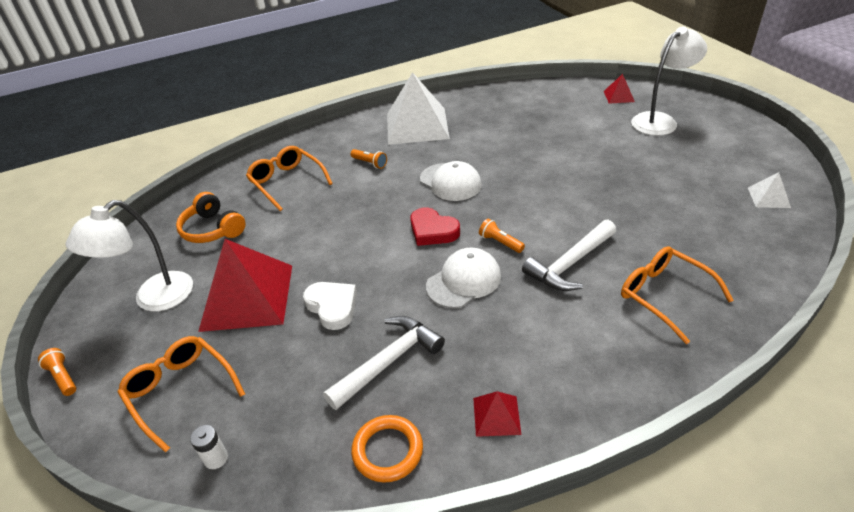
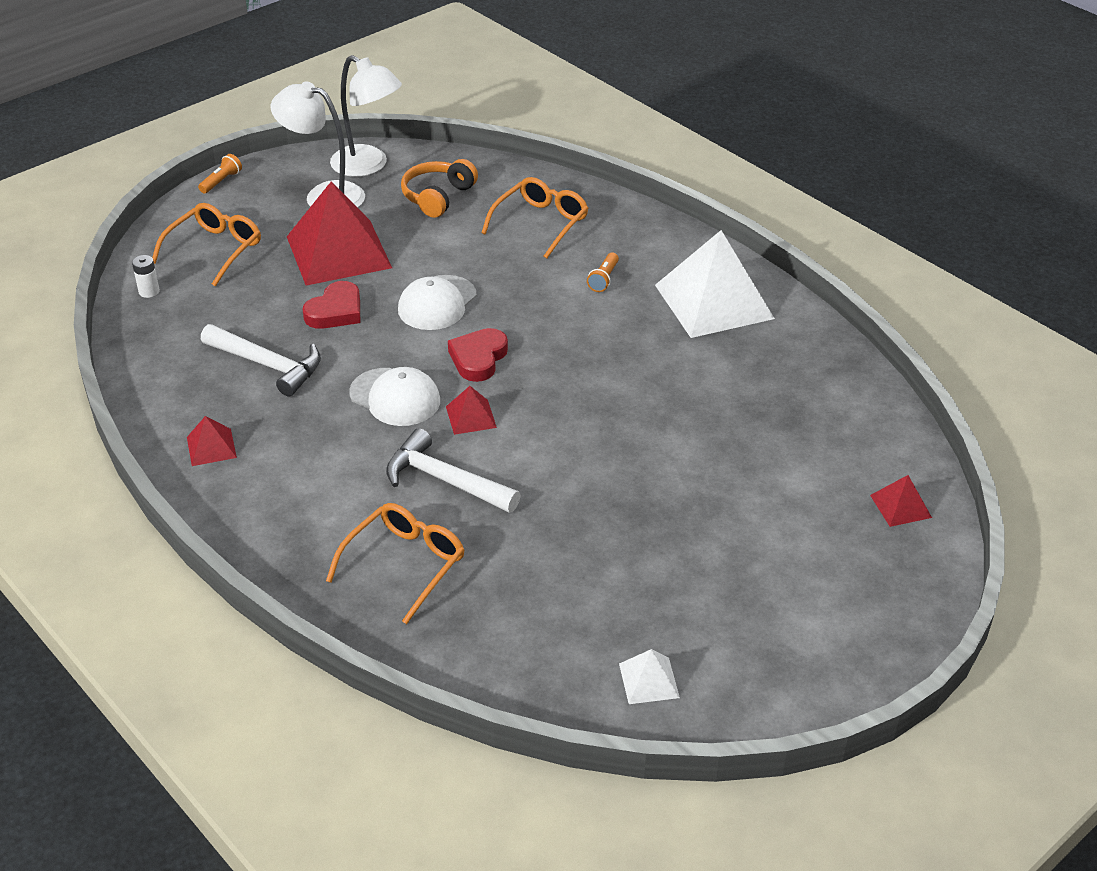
camera: 70 degrees right, 0 degrees up
(332, 307) = (335, 311): white heart -> red heart
(387, 450) = (166, 385): orange ring -> none
(450, 182) = (584, 356): white cap -> white cap (437, 303)
(500, 242) = (471, 417): orange flashlight -> red pyramid
(660, 120) = (836, 558): white lamp -> white lamp (368, 166)

